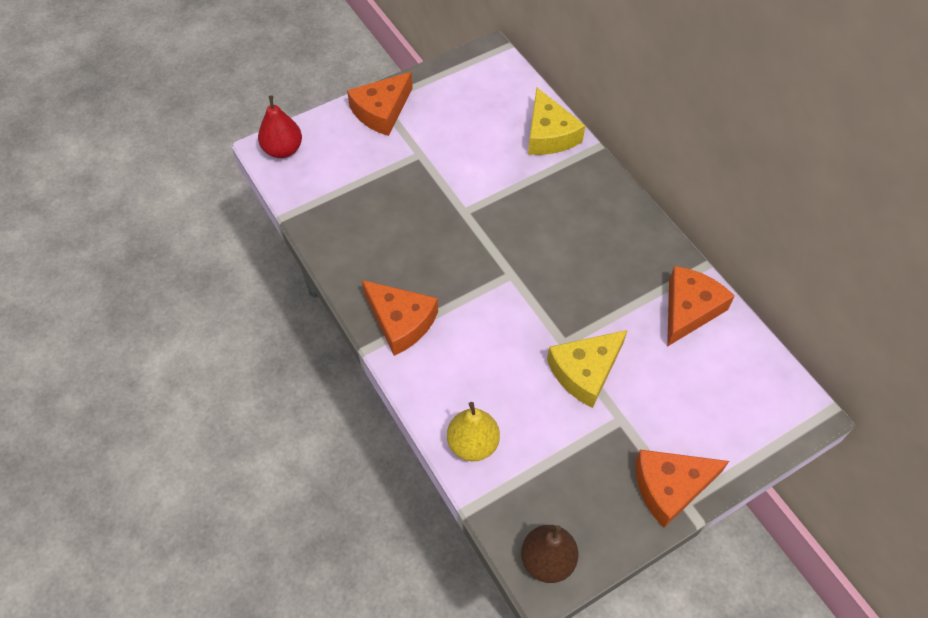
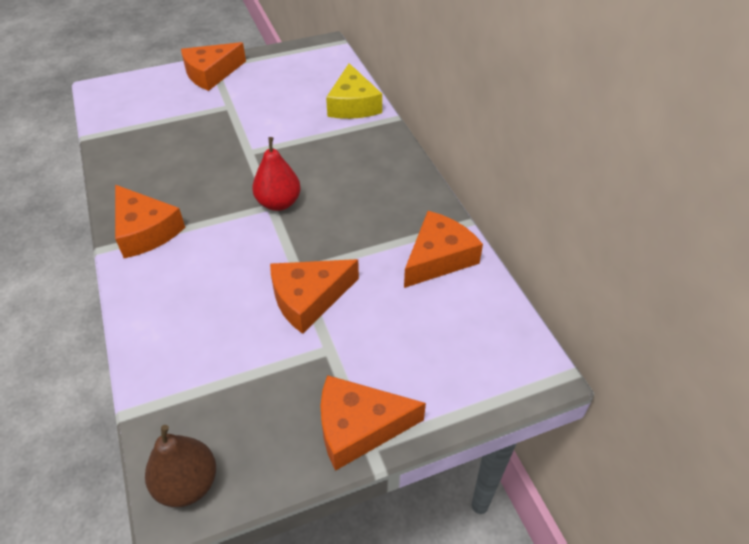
camera: 10 degrees right, 10 degrees down
(283, 150) = (112, 91): red pear -> red pear (279, 203)
(473, 444) = (162, 349): yellow pear -> none
(585, 371) = (309, 299): yellow cheese -> orange cheese

